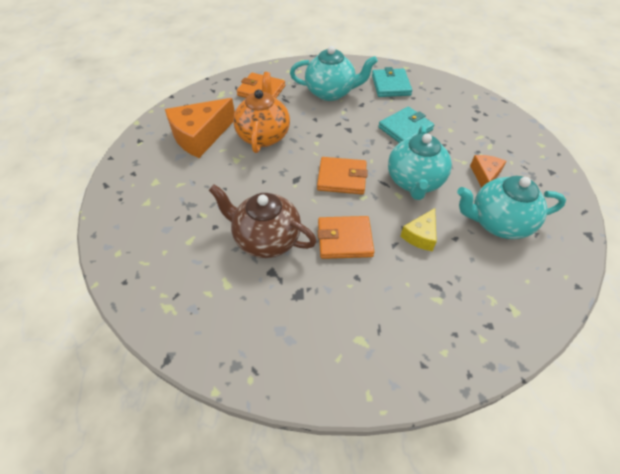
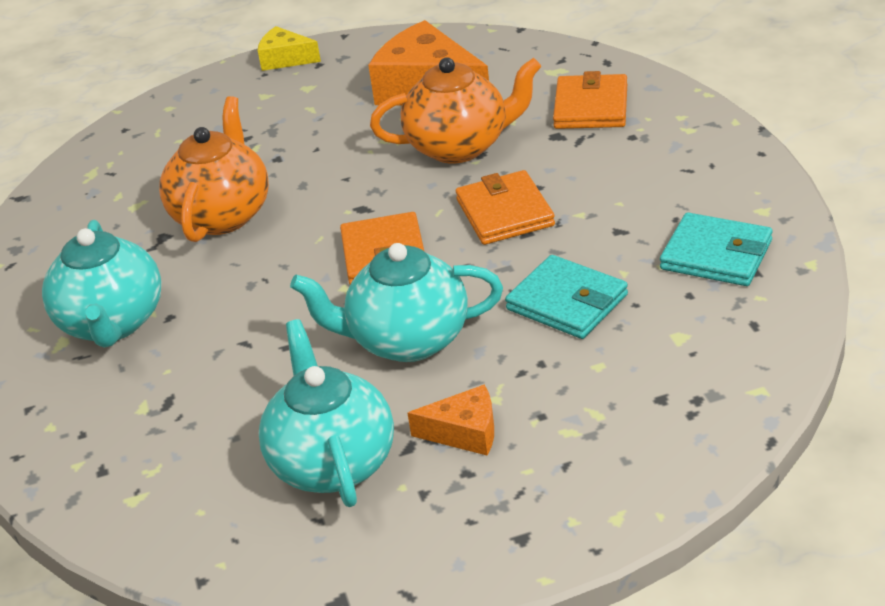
camera: 80 degrees right, 15 degrees down
(266, 239) = (222, 215): brown teapot -> orange teapot
(331, 92) = (637, 184): turquoise teapot -> turquoise teapot (112, 323)
(344, 239) = (241, 288): orange wallet -> orange wallet (505, 213)
(390, 85) = (716, 255): turquoise wallet -> turquoise wallet turned 45 degrees clockwise
(420, 235) = (272, 368): yellow cheese -> yellow cheese (285, 59)

